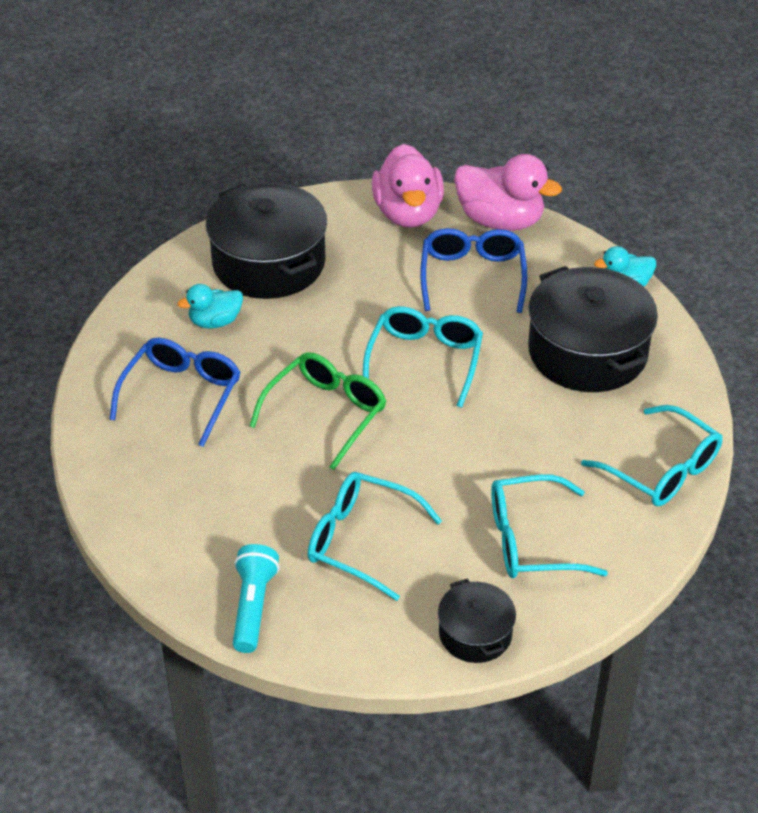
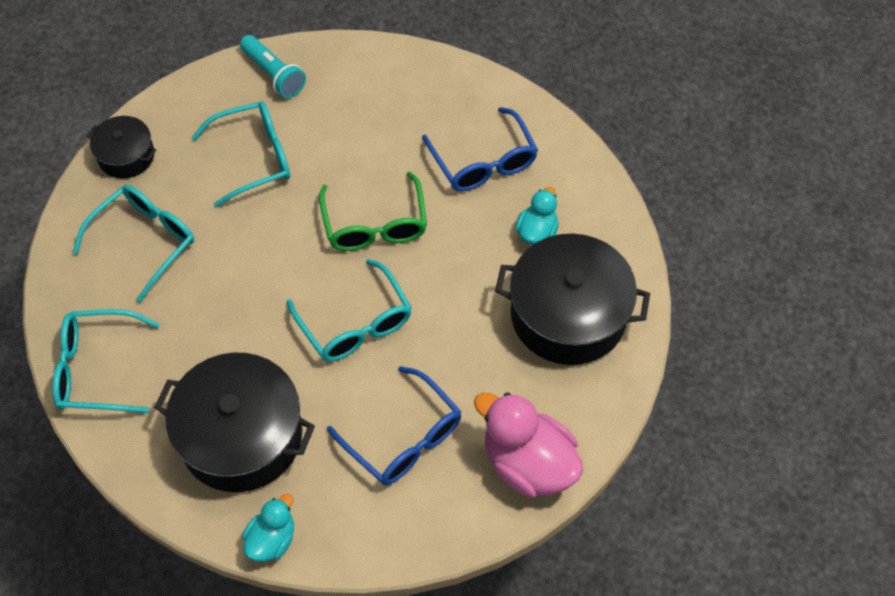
camera: 135 degrees right, 15 degrees up
(500, 220) = (445, 525): pink duck -> none

